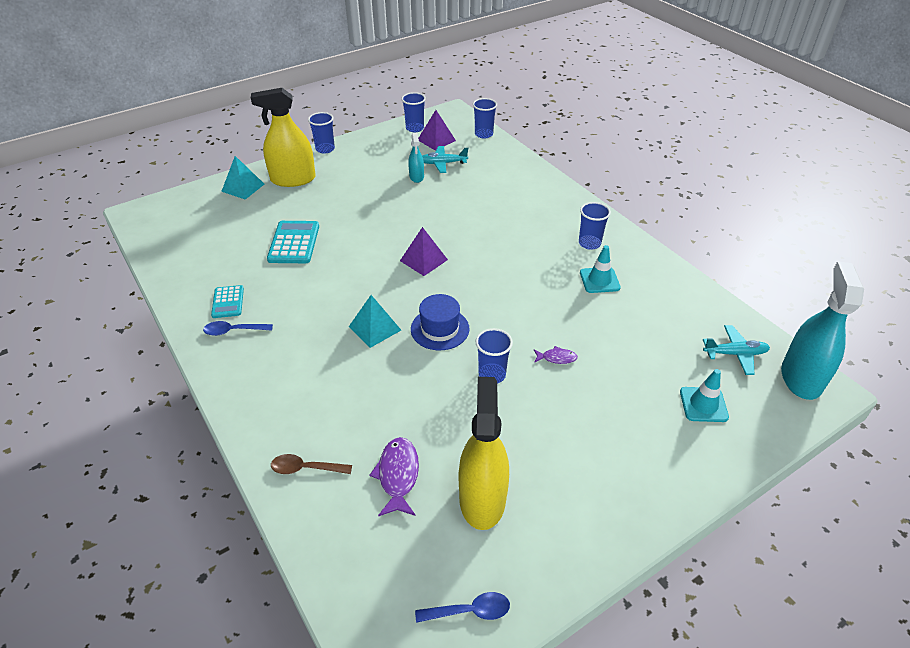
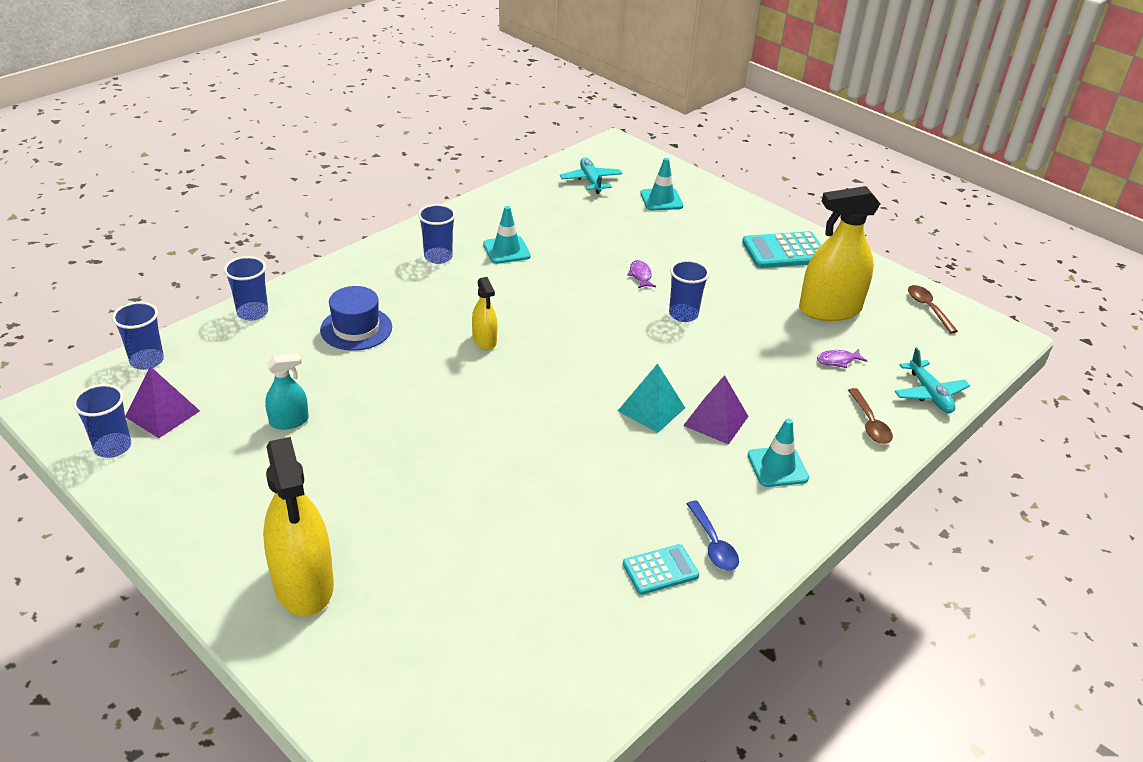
camera: 105 degrees left, 5 degrees down
(243, 187) = (338, 657): turquoise pyramid -> none
(284, 386) = (777, 467): none -> turquoise traffic cone
(294, 243) = (499, 531): turquoise calculator -> turquoise calculator (784, 251)
(325, 149) = (186, 562): blue cup -> blue cup (252, 312)
(398, 475) = (837, 361): purple fish -> purple fish, size x0.57
(424, 260) = (506, 385): purple pyramid -> purple pyramid (716, 420)
(440, 329) = (631, 357): blue hat -> blue hat (356, 328)
(443, 163) = (245, 396): turquoise plane -> turquoise plane (929, 394)
(469, 611) = (928, 308): blue spoon -> brown spoon
(477, 256) = (484, 340): none -> yellow spray bottle
(801, 378) = (607, 154): turquoise spray bottle -> none

